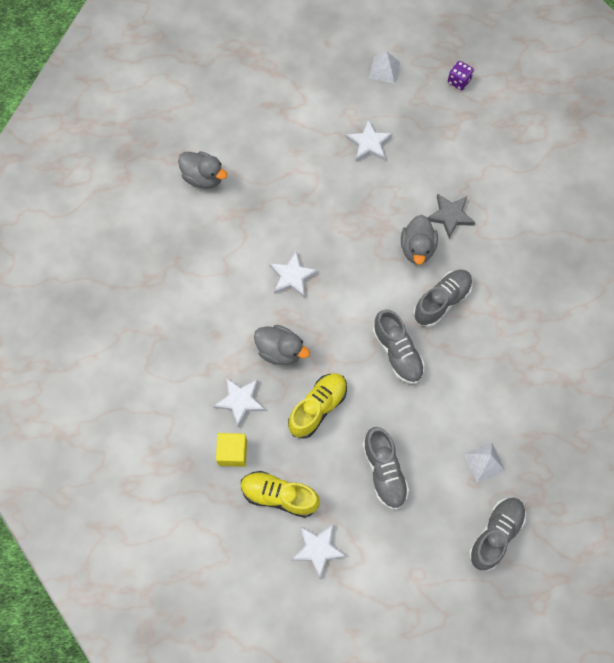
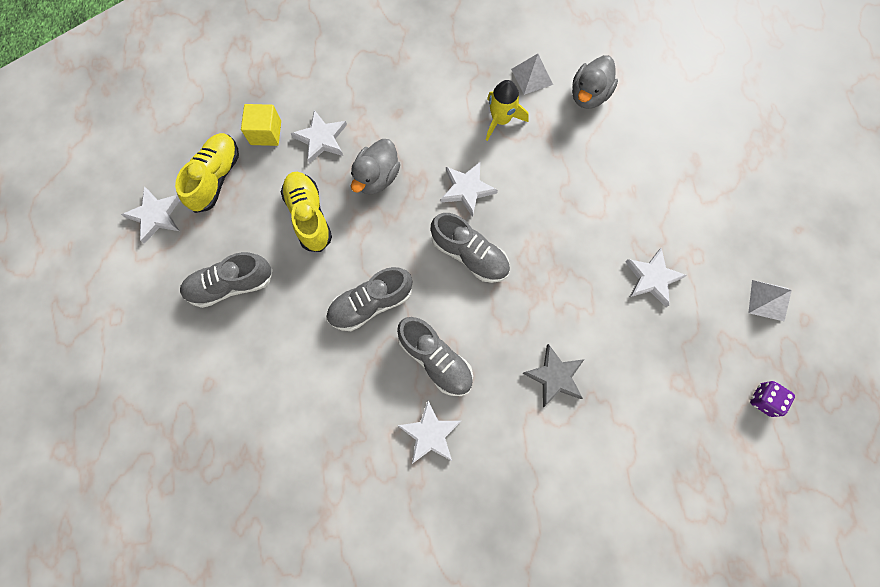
camera: 90 degrees right, 5 degrees up
(225, 248) = (500, 120): none -> yellow rocket
(317, 408) = (309, 216): yellow shoe -> yellow shoe turned 150 degrees counterclockwise
(417, 248) = (507, 332): grey duck -> none
(484, 462) = (231, 399): white pyramid -> white pyramid (532, 76)
(495, 534) = (146, 406): grey shoe -> grey shoe (470, 255)
(500, 305) = (430, 434): none -> white star

